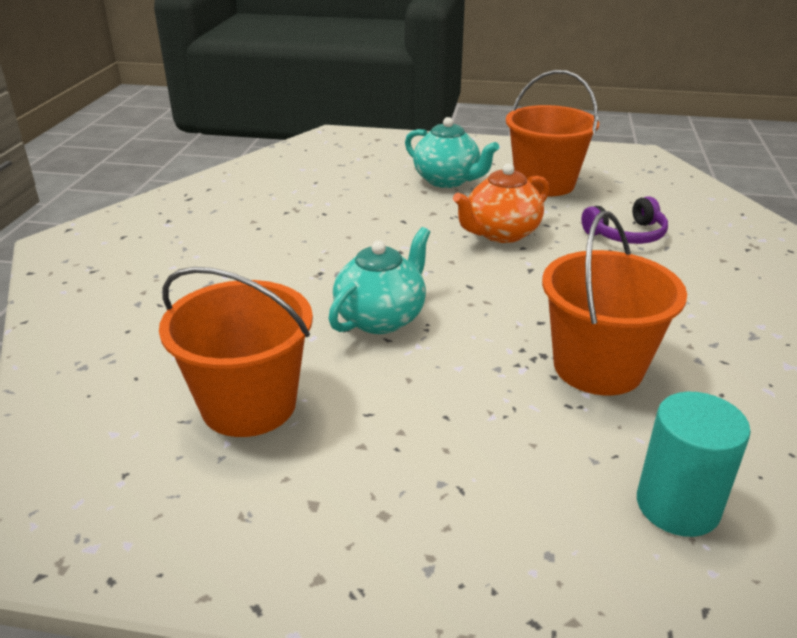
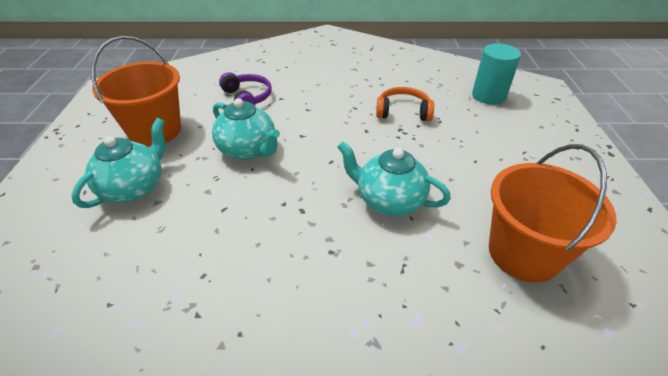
camera: 100 degrees left, 10 degrees up
(501, 234) = (248, 150): orange teapot -> turquoise teapot
(598, 367) = (403, 112): orange bucket -> orange headphones

